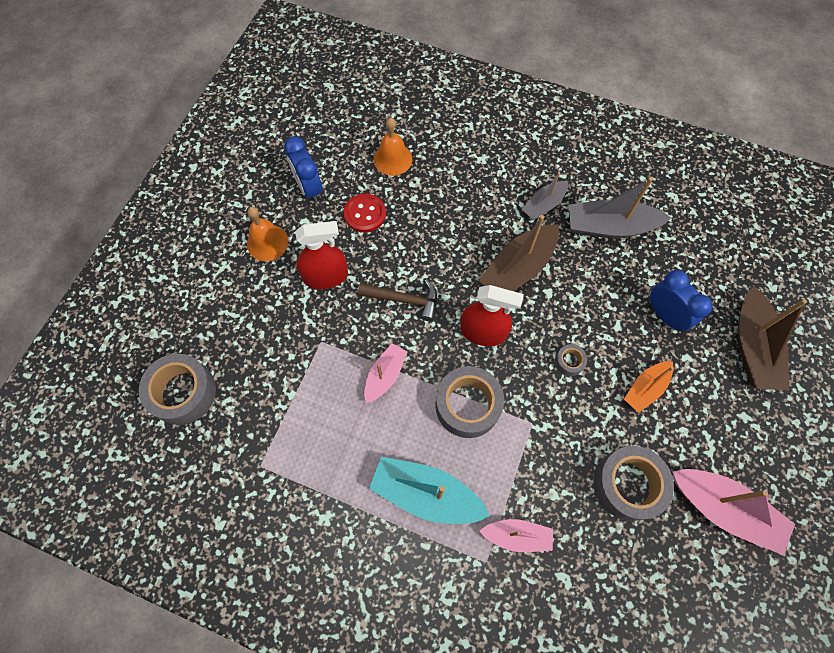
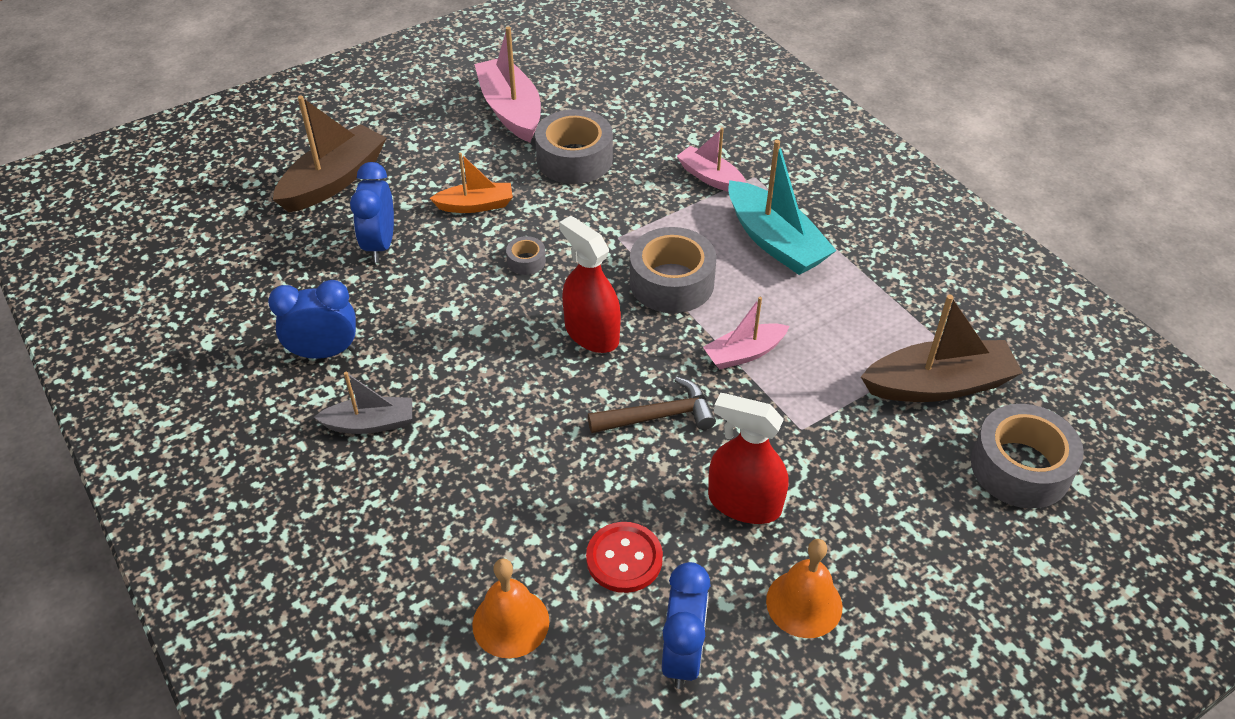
camera: 145 degrees left, 20 degrees down
(404, 300) = (658, 416): brown hammer -> brown hammer turned 120 degrees clockwise
(518, 268) = (483, 372): brown boat -> brown boat (938, 385)
(610, 227) = (324, 352): grey boat -> blue clock

